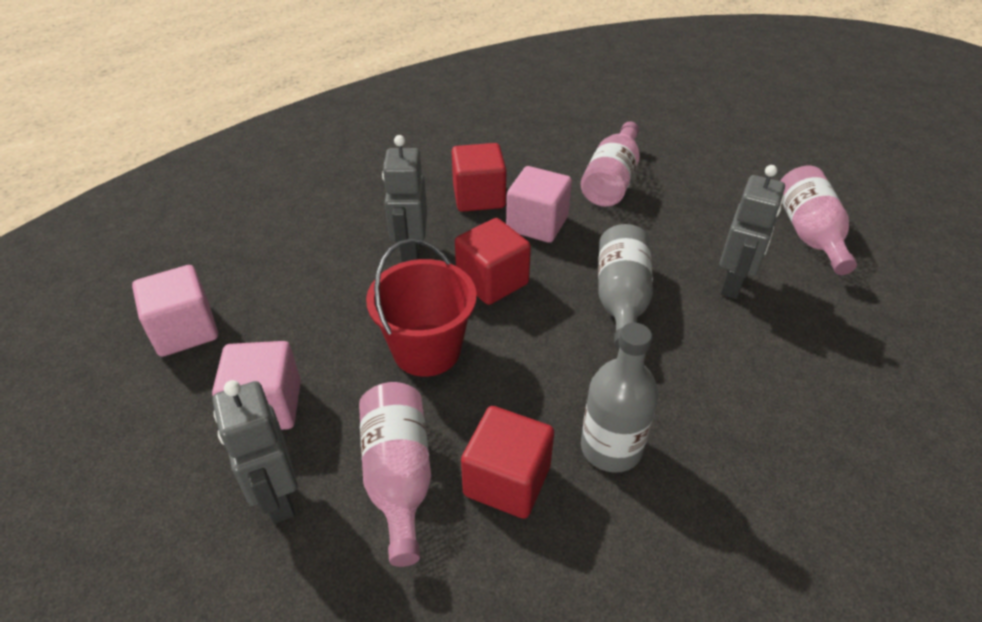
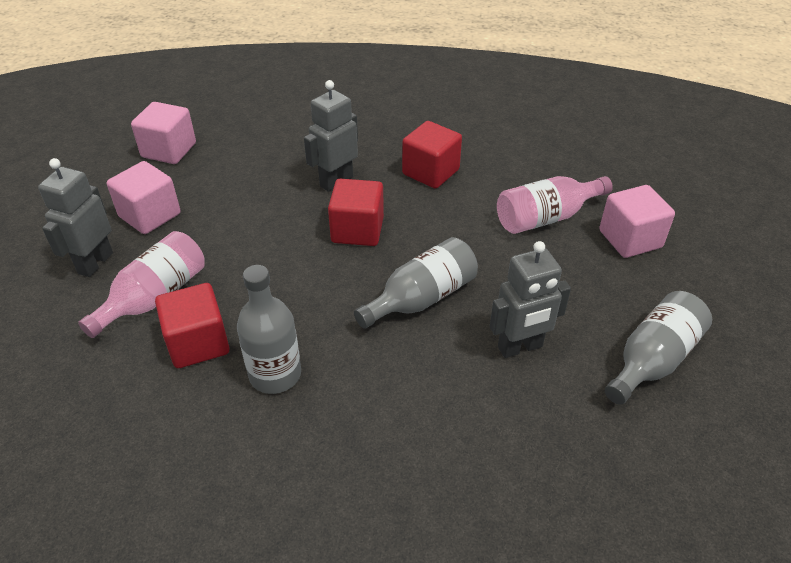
camera: 45 degrees right, 0 degrees up
(426, 350) = (262, 243): red bucket -> none
(537, 224) = (442, 213): pink cube -> pink cube (630, 239)
(809, 234) = (653, 360): pink bottle -> grey bottle

